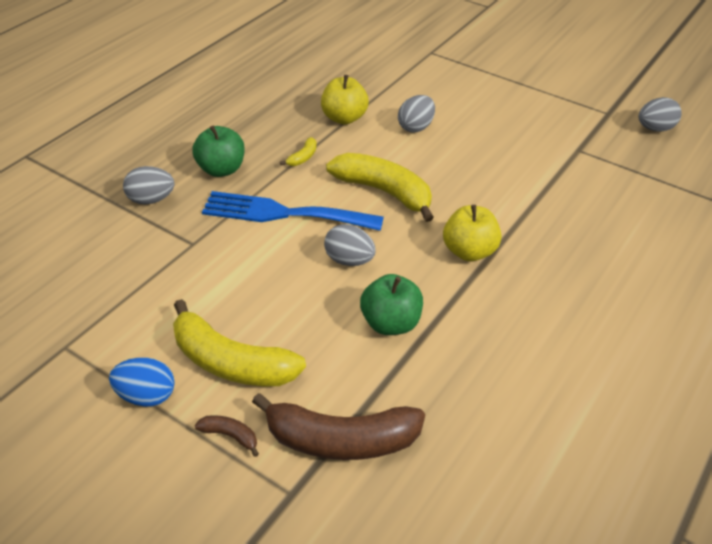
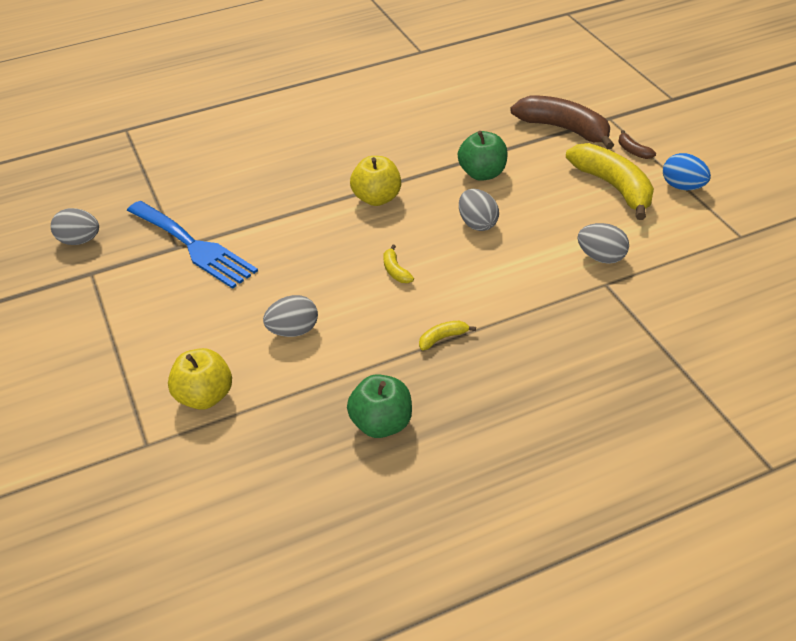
camera: 145 degrees left, 0 degrees up
(151, 200) = (630, 345): grey egg -> grey egg (601, 257)
(221, 169) = (539, 356): green apple -> green apple (382, 424)
(283, 213) = (505, 283): blue fork -> blue fork (194, 246)
(344, 118) = (357, 375): yellow apple -> yellow apple (205, 397)
(384, 192) = (395, 271): yellow banana -> yellow banana, size x0.43

